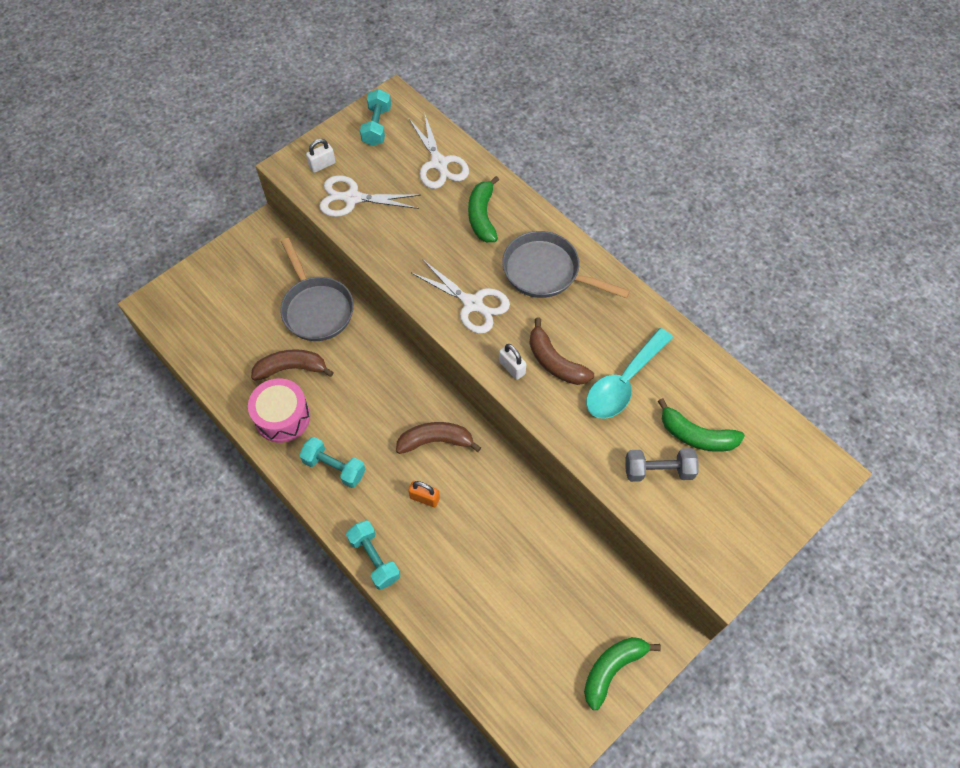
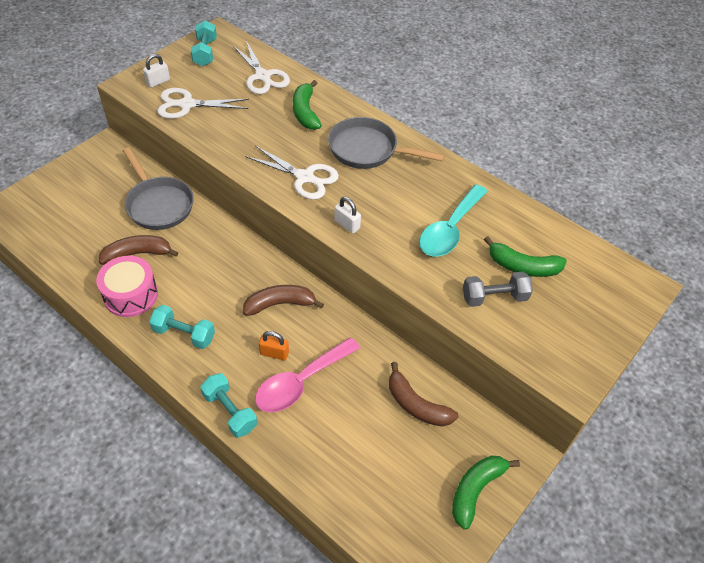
camera: 10 degrees left, 10 degrees down
(449, 533) = (301, 382): none -> pink spoon
(555, 362) = (385, 217): brown banana -> brown banana (416, 405)

